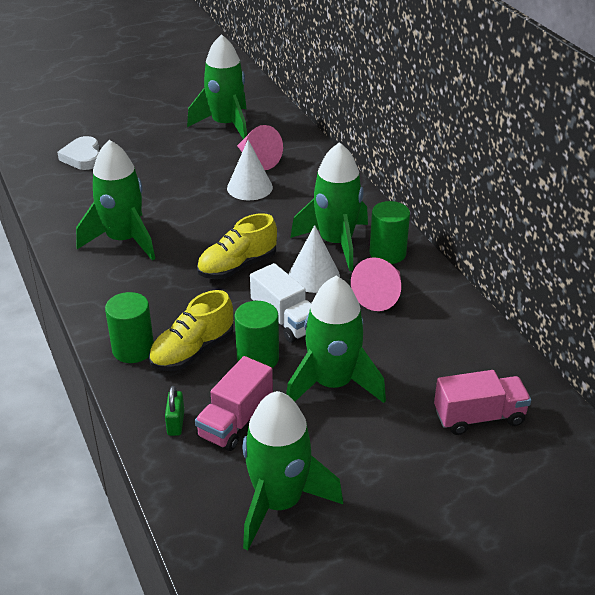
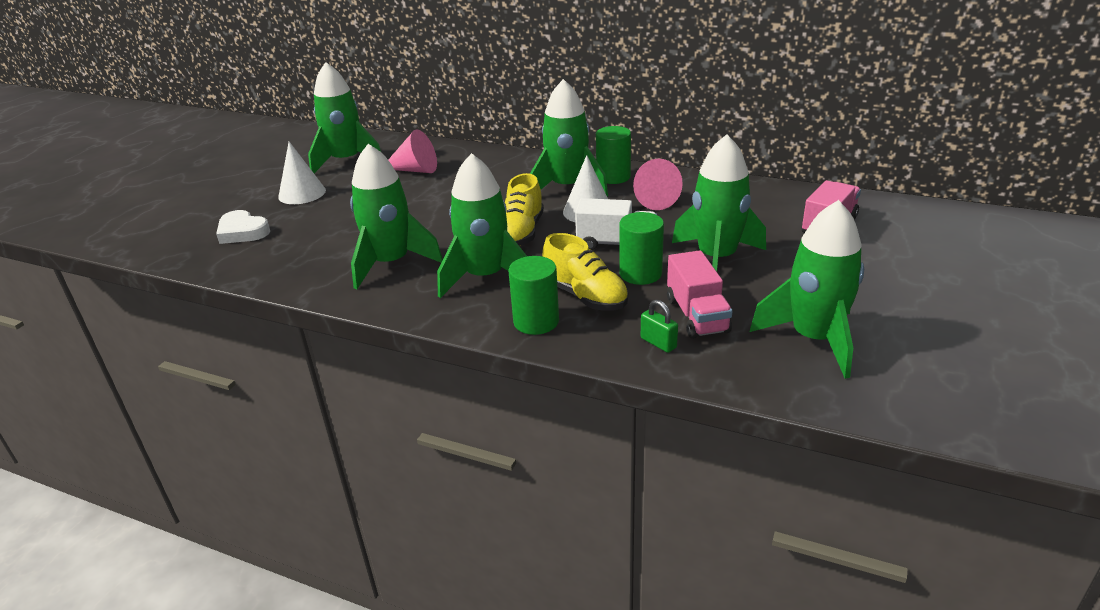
camera: 40 degrees left, 5 degrees down
(159, 290) = (485, 277): none -> green rocket
(192, 351) = (585, 296): yellow shoe -> yellow shoe turned 45 degrees counterclockwise
(249, 187) = (440, 187): white cone -> white cone (302, 193)

